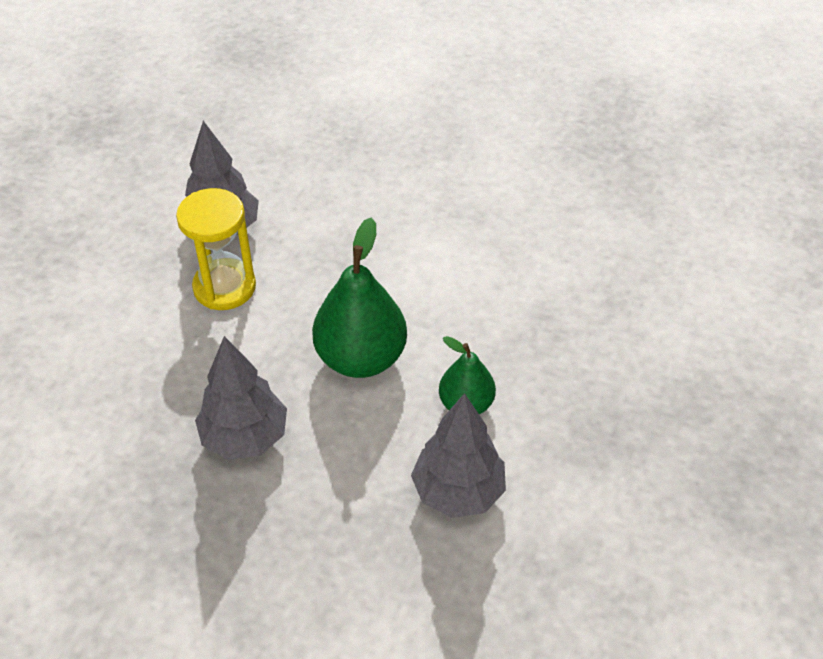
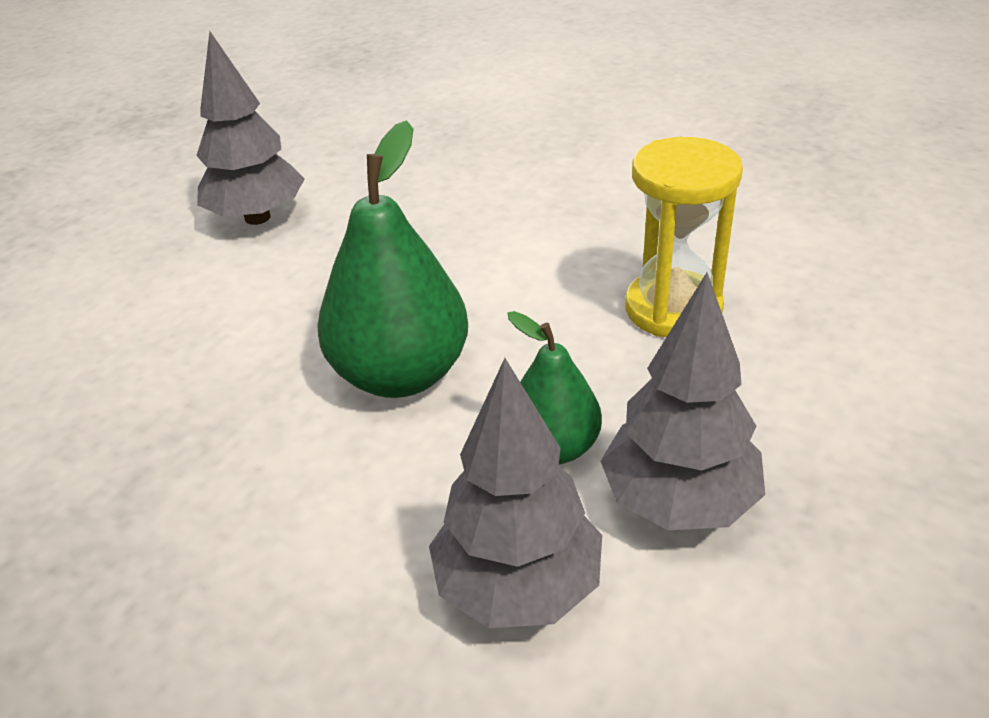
camera: 10 degrees right, 10 degrees down
(224, 287) = (234, 280): yellow hourglass -> yellow hourglass (673, 309)
(245, 437) = (188, 474): grey tree -> grey tree (679, 502)

